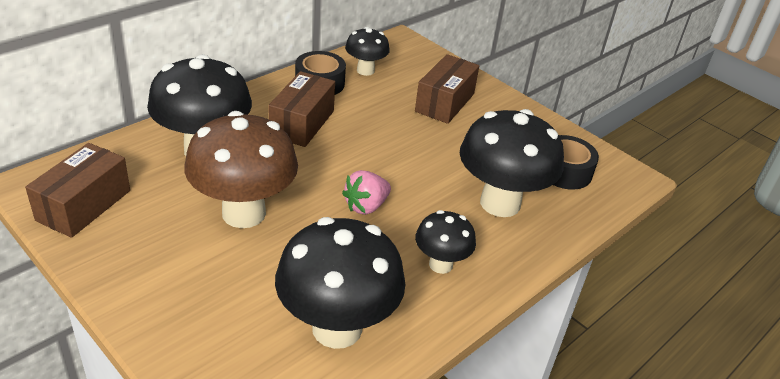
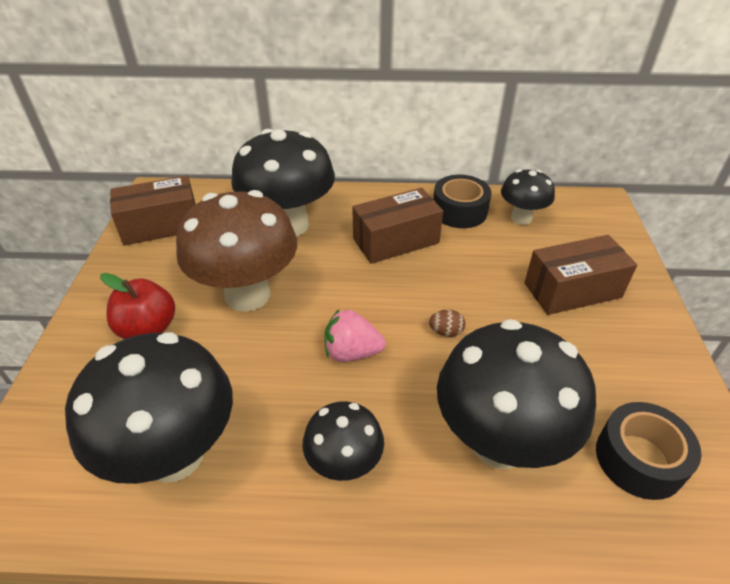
camera: 50 degrees right, 5 degrees up
(198, 278) = (148, 329): none -> red apple
(405, 163) = (446, 332): none -> brown egg

